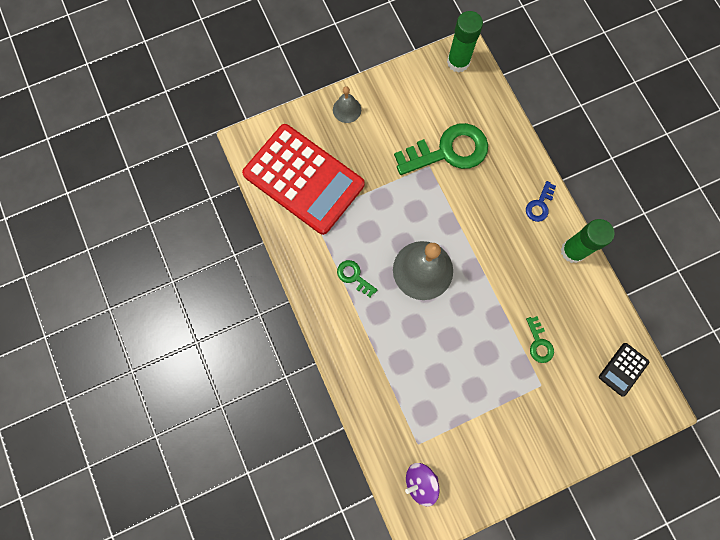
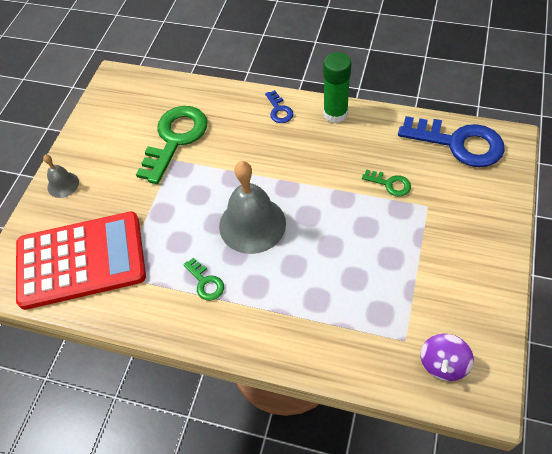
camera: 45 degrees left, 20 degrees down
(354, 276) = (205, 282): green key -> green key turned 120 degrees counterclockwise
(458, 62) = (116, 86): green glue stick -> none
(623, 369) = (458, 143): black calculator -> blue key

